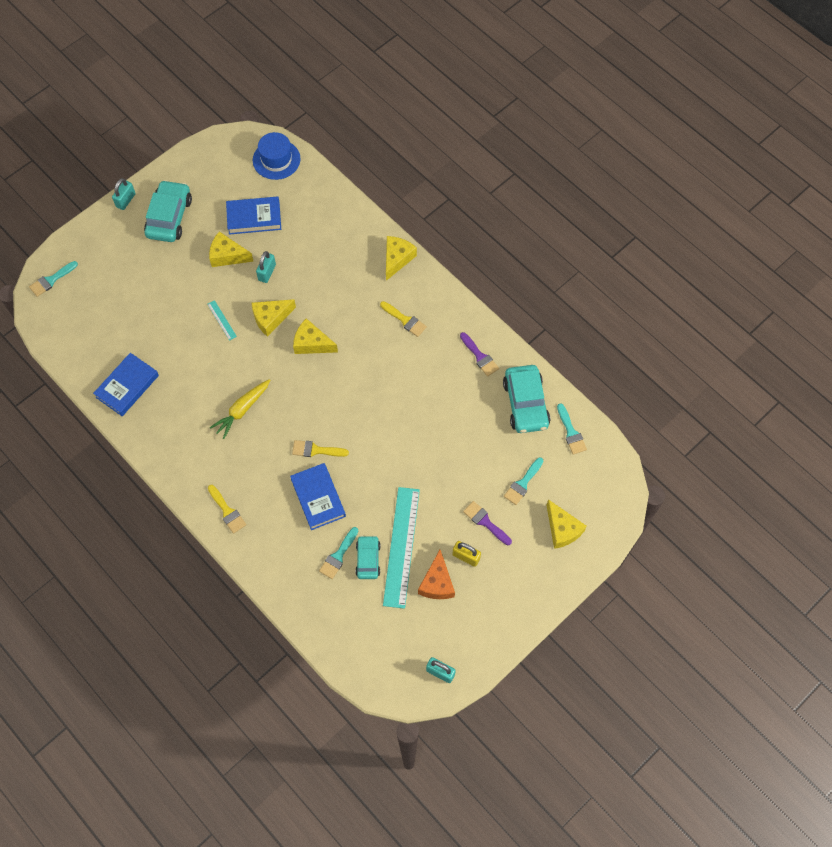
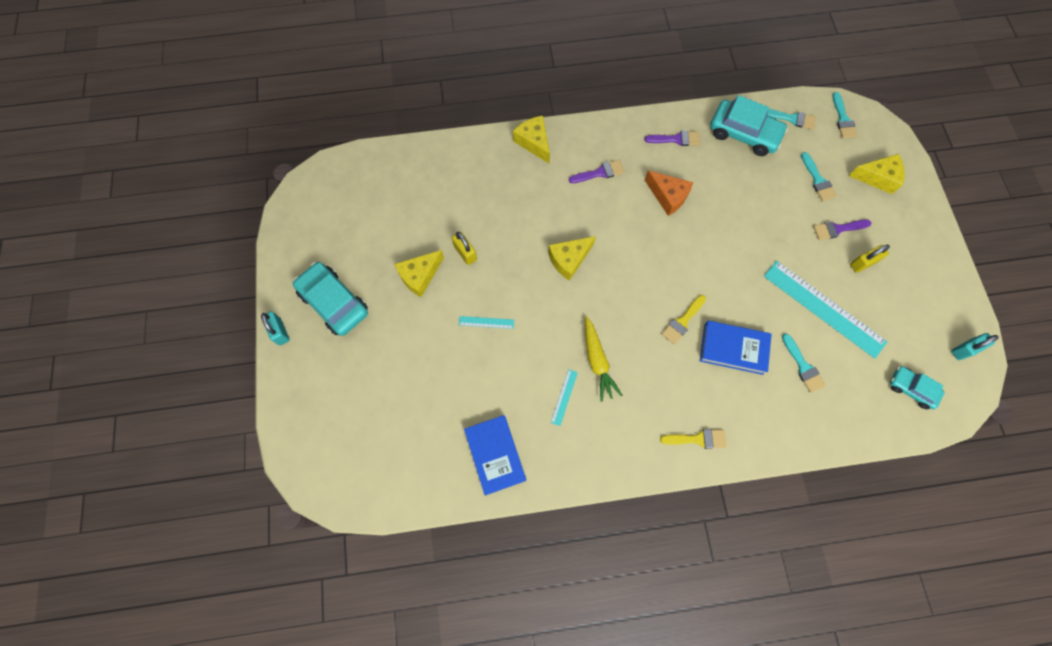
camera: 55 degrees left, 5 degrees up
(51, 280) = (312, 460): turquoise brush -> turquoise brush (843, 119)
(199, 404) = (564, 397): none -> turquoise ruler
(254, 218) = (397, 229): blue book -> none
(267, 272) = (465, 253): turquoise padlock -> yellow padlock
(271, 318) = (517, 278): yellow cheese -> none
(276, 159) = (351, 174): blue hat -> none
(368, 559) = (821, 343): turquoise car -> turquoise car (911, 389)
(405, 320) = (600, 173): yellow brush -> purple brush
(437, 583) = (875, 301): orange cheese -> orange cheese (668, 196)

